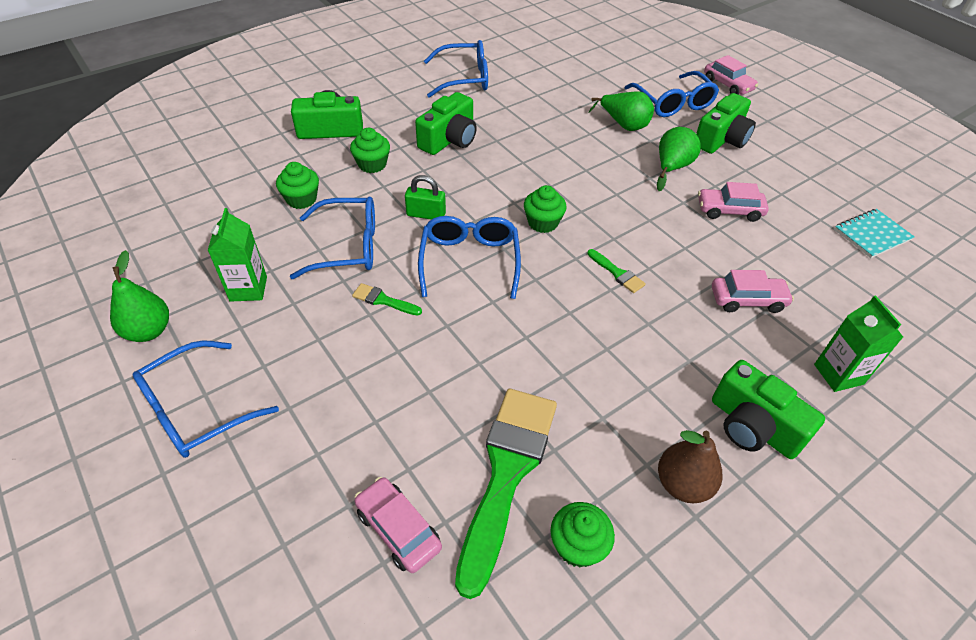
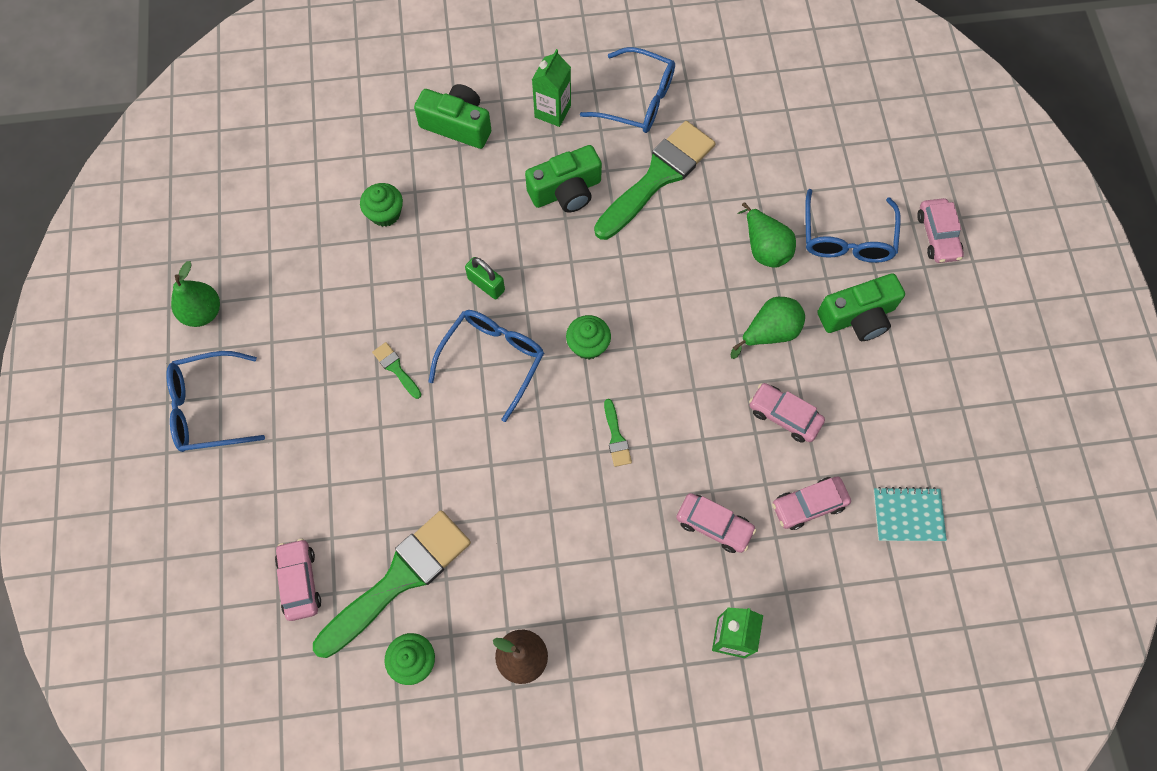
camera: 30 degrees right, 20 degrees up
(248, 289) = (294, 303): green carton -> green carton (552, 111)
(348, 247) = (397, 293): blue glasses -> none
(372, 164) = (472, 194): green cupcake -> none
(513, 112) = (658, 177): none -> green brush
(753, 426) = (616, 642): green camera -> none
(801, 257) = (808, 505): none -> pink car

